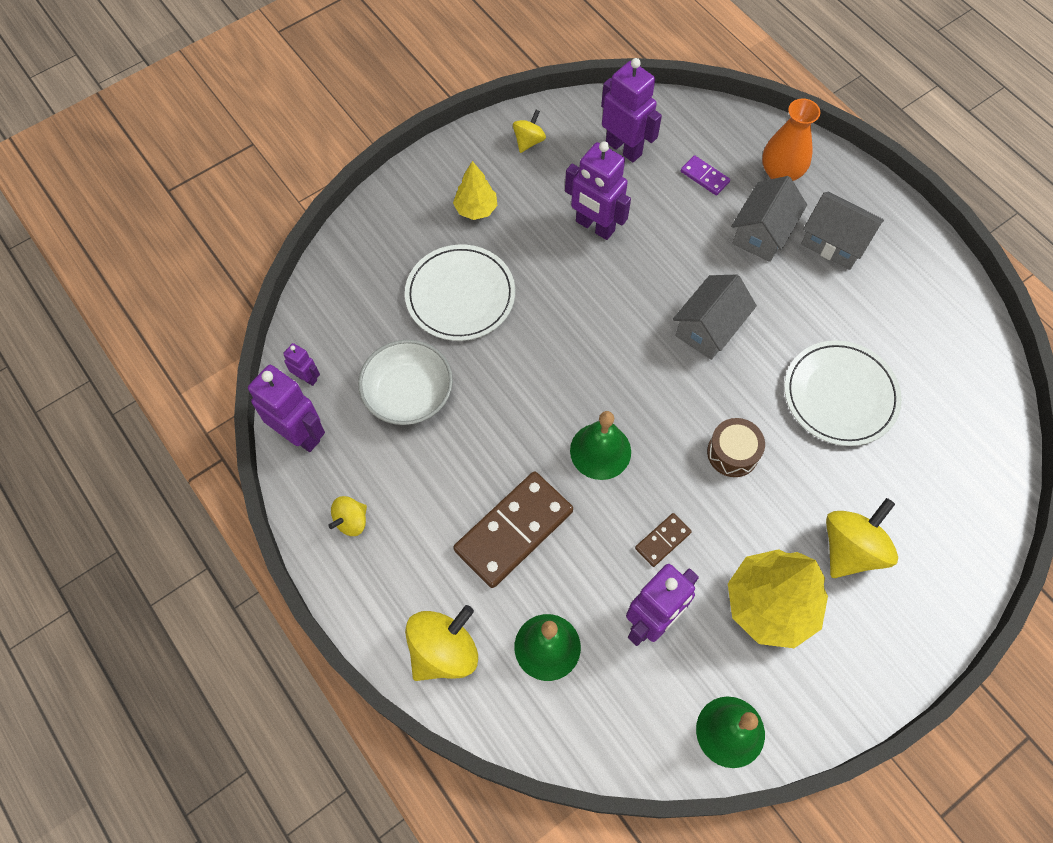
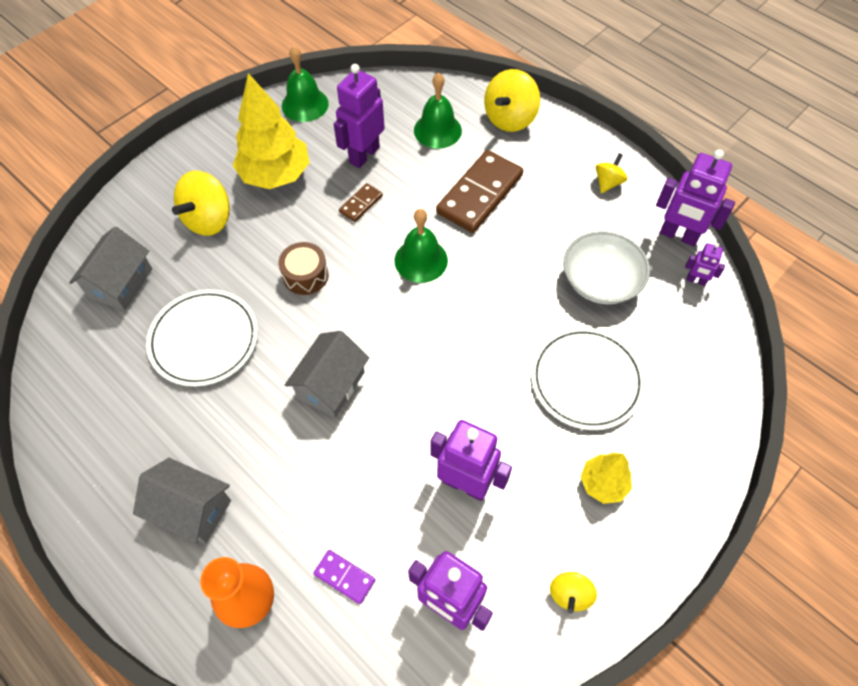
camera: 170 degrees right, 5 degrees down
(762, 233) = (275, 507): grey house -> grey house (121, 283)

